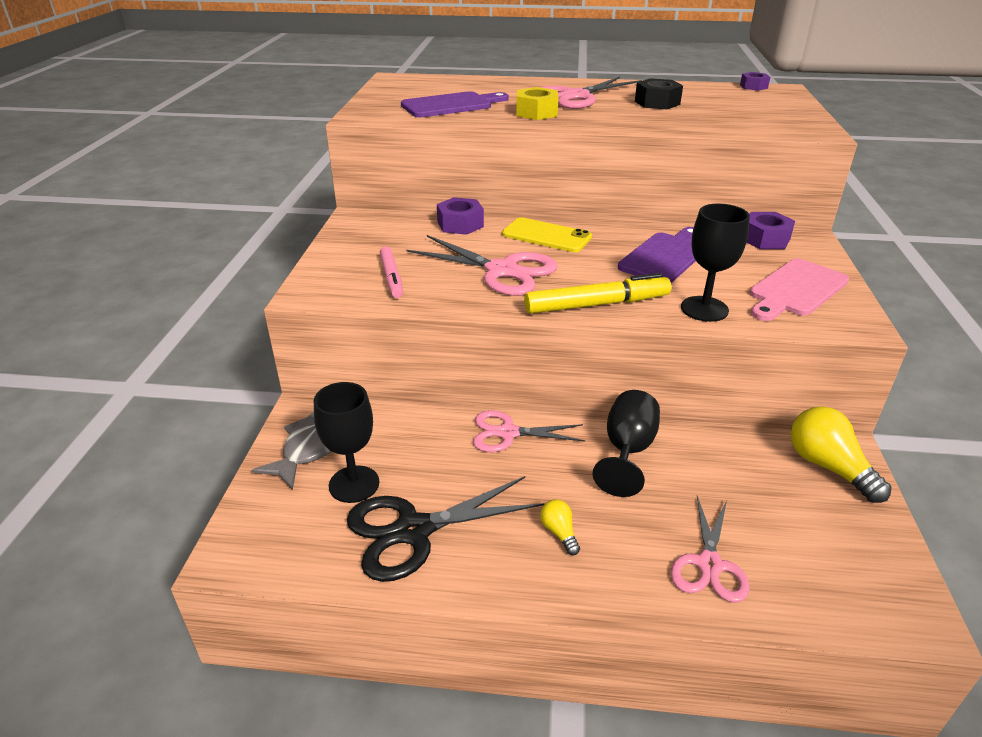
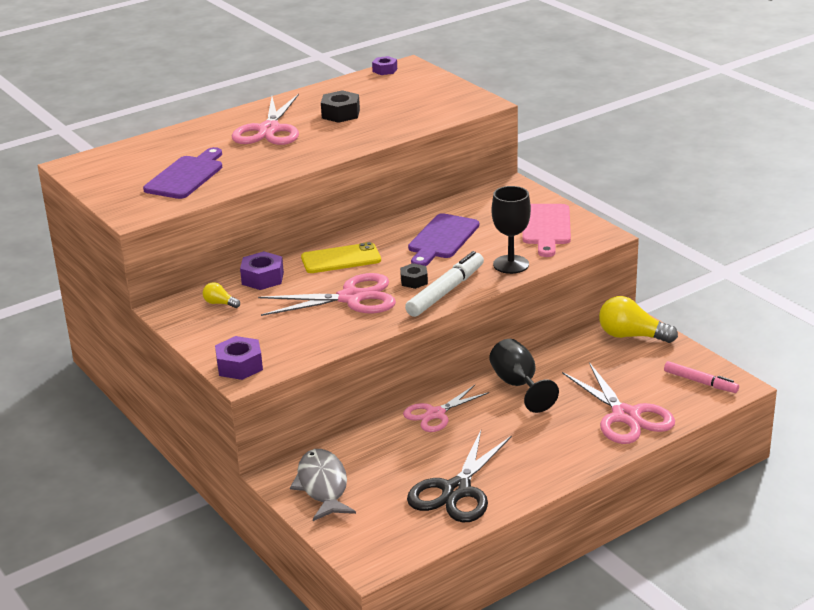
camera: 40 degrees left, 5 degrees down
(354, 484) = (384, 491): black goblet -> none
(391, 277) = (283, 338): pink marker -> pink marker (700, 382)
(536, 112) = (268, 158): yellow nut -> none
(559, 532) = (535, 445): yellow light bulb -> yellow light bulb (220, 303)
(581, 281) = (414, 281): none -> black nut
(596, 304) = (445, 291): yellow marker -> white marker
(665, 256) = (442, 239): purple cutting board -> purple cutting board turned 150 degrees counterclockwise
(709, 564) = (625, 416): pink scissors -> pink scissors, size x1.51
(765, 239) = (487, 198): purple nut -> purple nut (239, 366)

